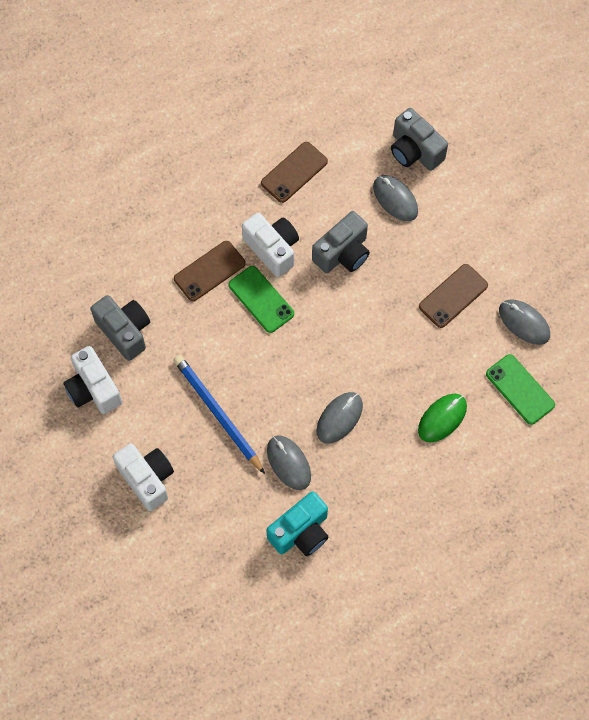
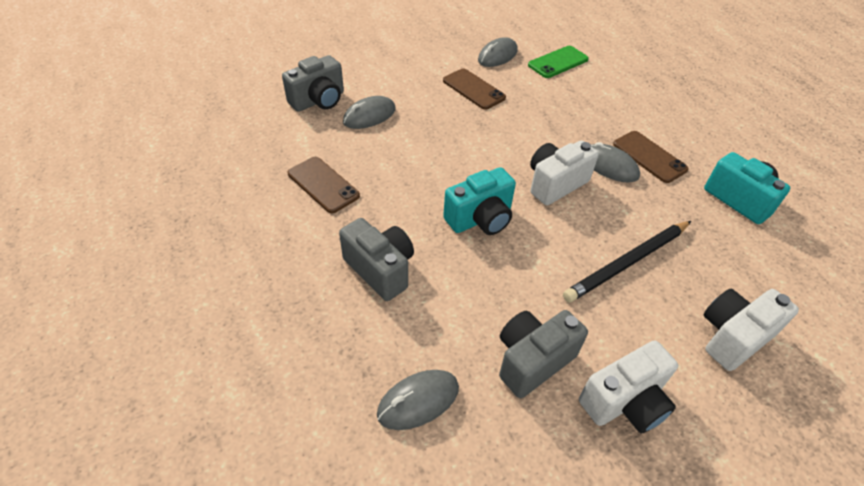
camera: 90 degrees left, 20 degrees down
(209, 271) = (443, 264): brown phone -> brown phone (649, 157)
(217, 413) = (627, 263): blue pencil -> black pencil
(261, 299) = (480, 219): green phone -> turquoise camera
(272, 249) = (418, 206): white camera -> white camera (555, 184)
(288, 463) = (668, 205): grey mouse -> grey mouse (418, 401)
(343, 253) = (426, 153): grey camera -> grey camera (380, 269)
(442, 418) = (593, 103): green mouse -> none

